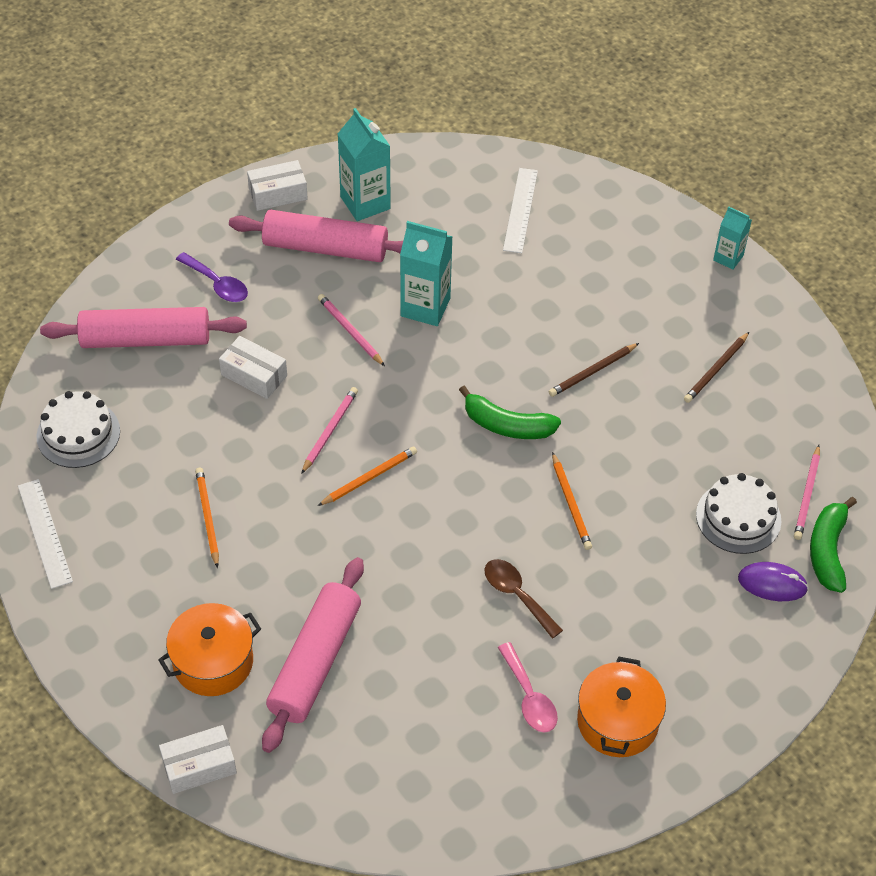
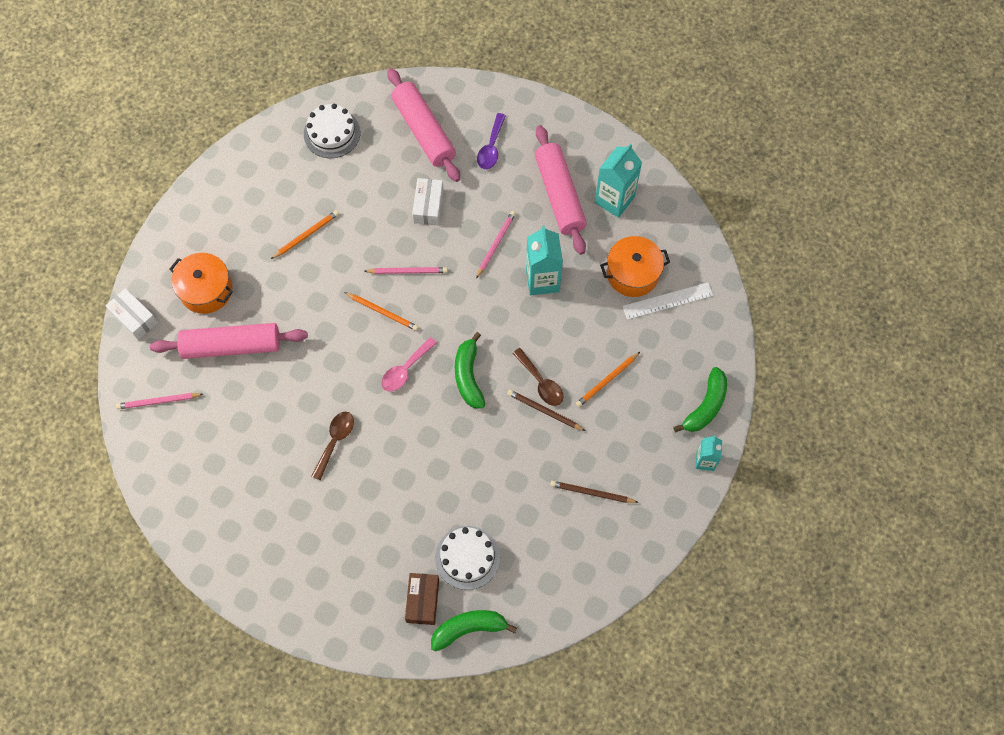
camera: 65 degrees right, 15 degrees up
(45, 533) = (252, 155): white ruler -> none
(278, 194) = (590, 143): white box -> none
(529, 697) = (263, 481): pink spoon -> pink spoon (405, 369)
(554, 361) = (540, 382): none -> brown spoon
(571, 503) = (424, 444): orange pencil -> orange pencil (607, 380)
(617, 721) = (269, 542): orange pot -> orange pot (632, 274)
(664, 231) = (705, 406): none -> green banana
(772, 583) = (422, 601): purple mouse -> brown box
(807, 495) = (511, 597): pink pencil -> pink pencil (158, 401)

